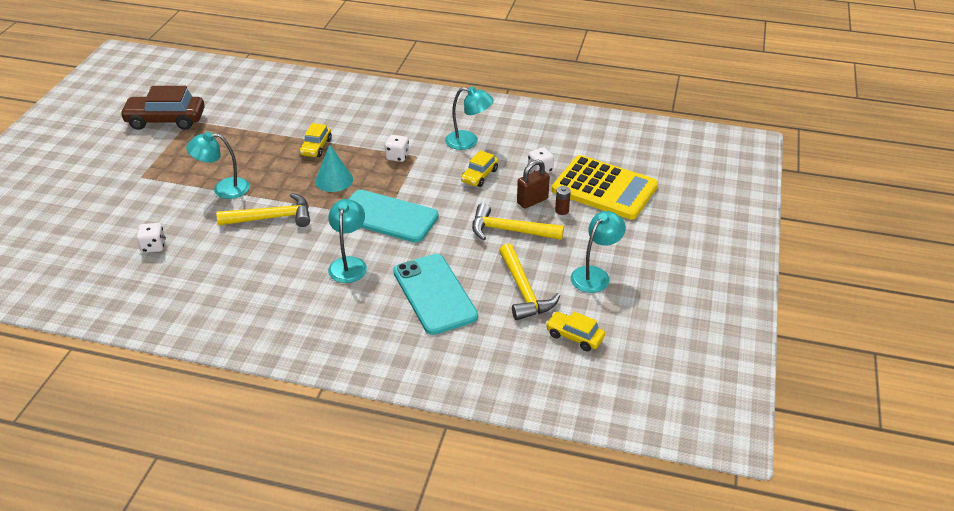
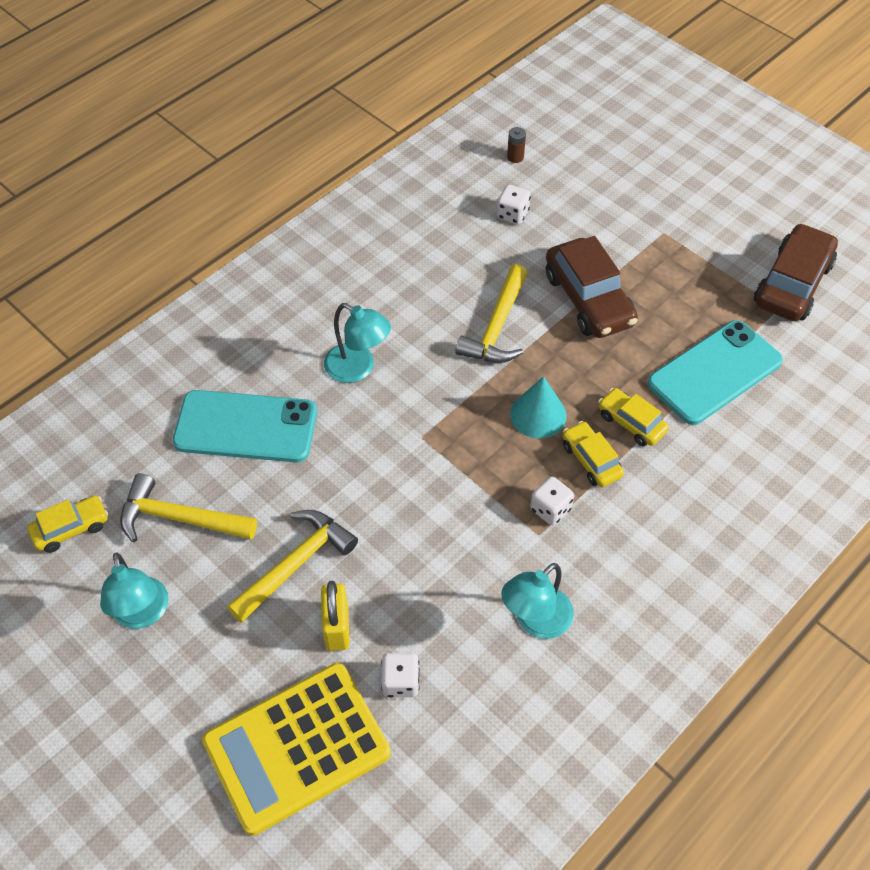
camera: 120 degrees right, 15 degrees up
(223, 189) = (588, 299): turquoise lamp -> brown car
(387, 217) = (420, 441): turquoise phone -> turquoise phone (714, 372)
(479, 176) = (439, 591): yellow car -> yellow car (591, 460)
(532, 201) = (337, 628): brown padlock -> yellow padlock
(562, 210) = (290, 654): brown battery -> brown battery (515, 157)

